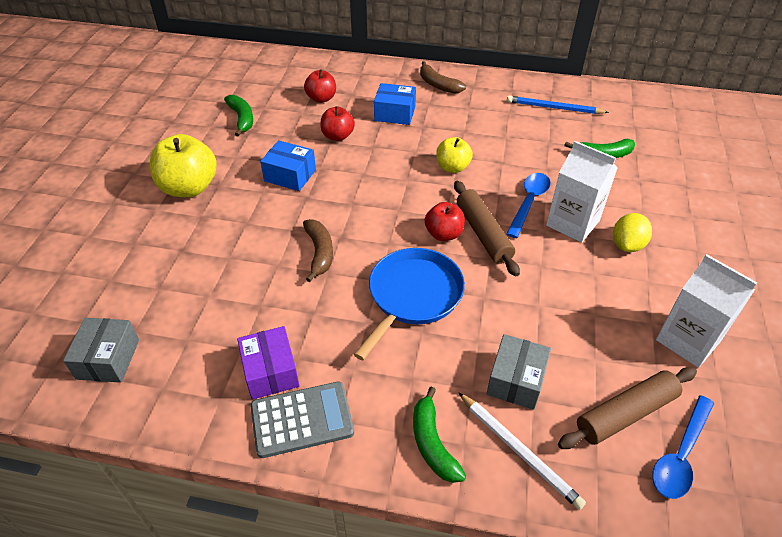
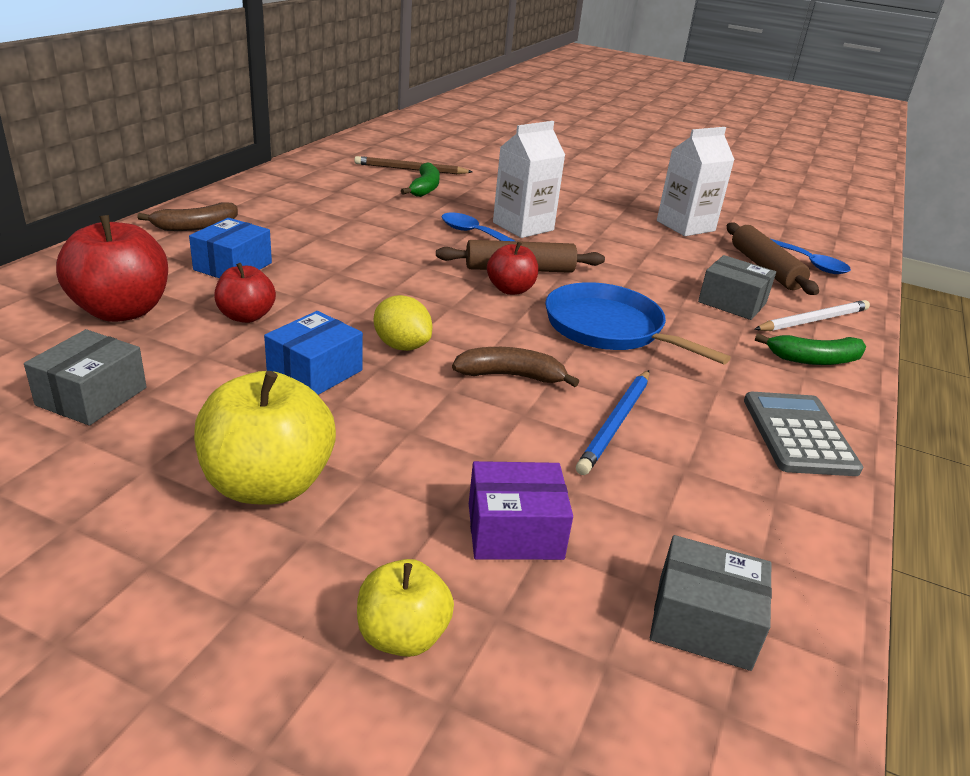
camera: 80 degrees left, 15 degrees down
(242, 119) = (92, 396): green banana -> grey box
(270, 371) = (726, 448): purple box -> purple box (515, 531)
(321, 98) = (122, 311): red apple -> red apple, size x1.70
(452, 167) = (389, 258): yellow apple -> yellow apple (402, 635)
(554, 108) = (321, 185): blue pencil -> blue pencil (616, 423)
(627, 245) = (564, 214): yellow lemon -> yellow lemon (401, 346)
(637, 139) = (410, 169): none -> brown pencil

